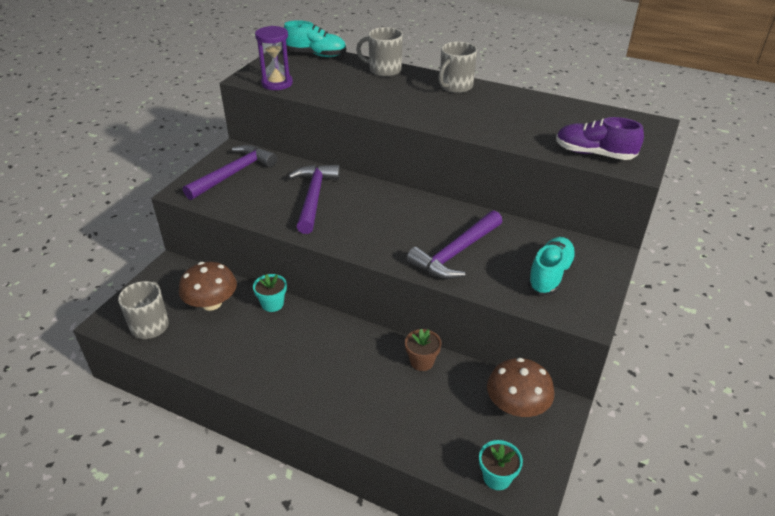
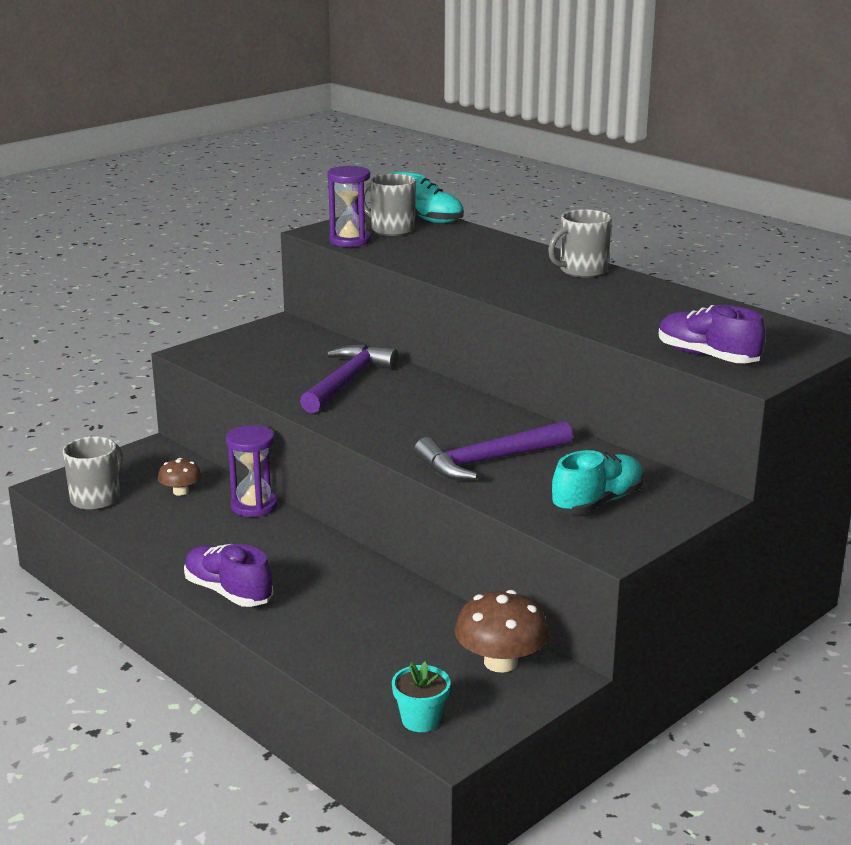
camera: 20 degrees right, 15 degrees down
(211, 303) = (180, 491): brown mushroom -> brown mushroom, size x0.57
(233, 174) = (264, 345): purple hammer -> none
(272, 304) = (254, 506): turquoise flower pot -> purple hourglass
(297, 393) = (228, 592): none -> purple shoe
(384, 70) = (500, 244): grey mug -> grey mug (391, 229)
(422, 361) = (405, 596): brown flower pot -> none

